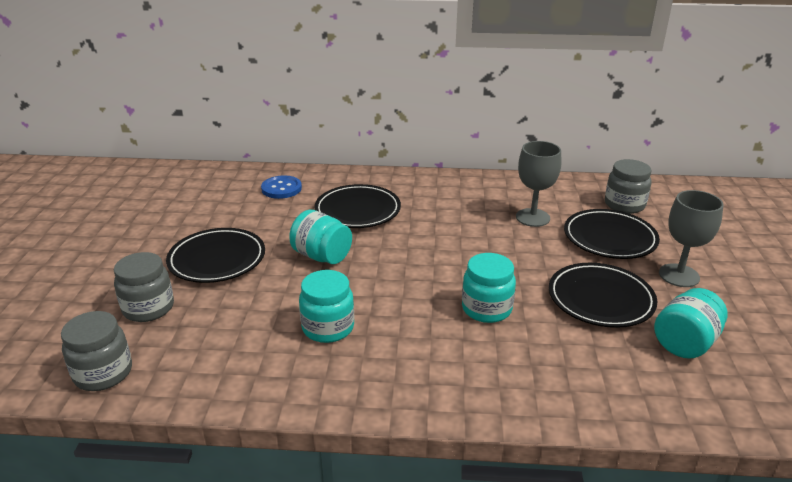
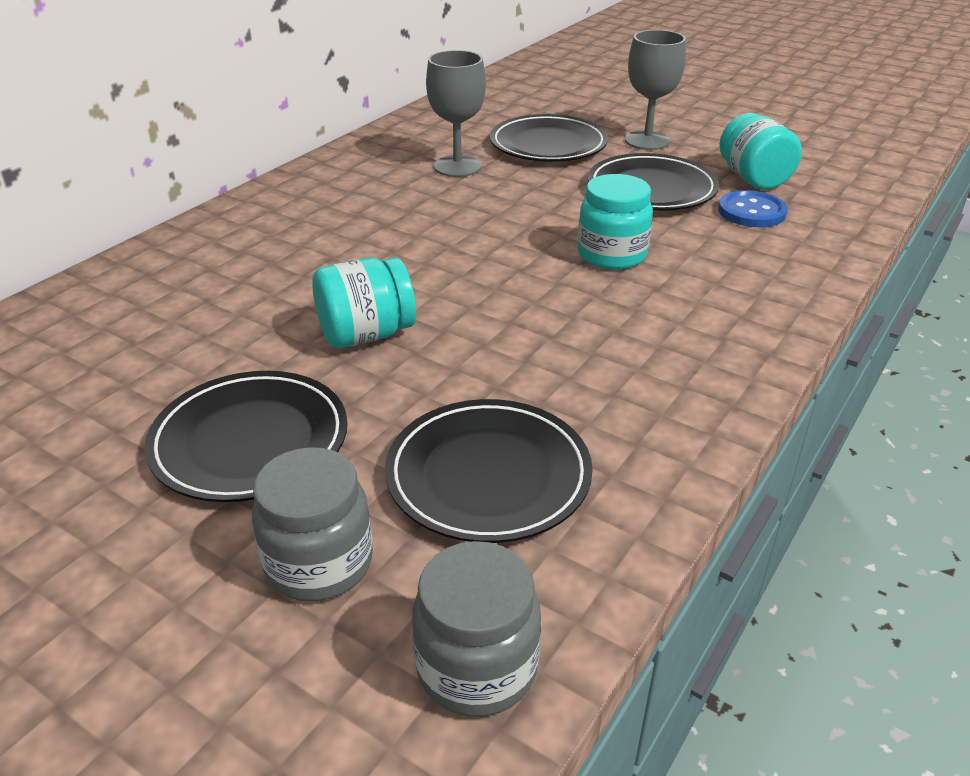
camera: 60 degrees left, 5 degrees up
(281, 188) = (108, 317): blue button -> blue button (751, 211)
(328, 328) = (551, 379): turquoise jar -> none
(357, 210) = (279, 270): black plate -> black plate (488, 476)
(624, 205) = (495, 115): grey jar -> none

